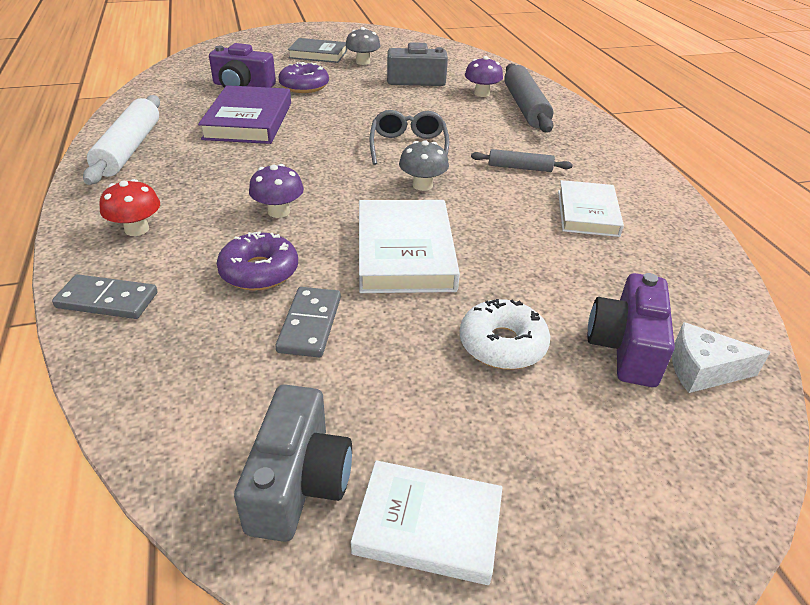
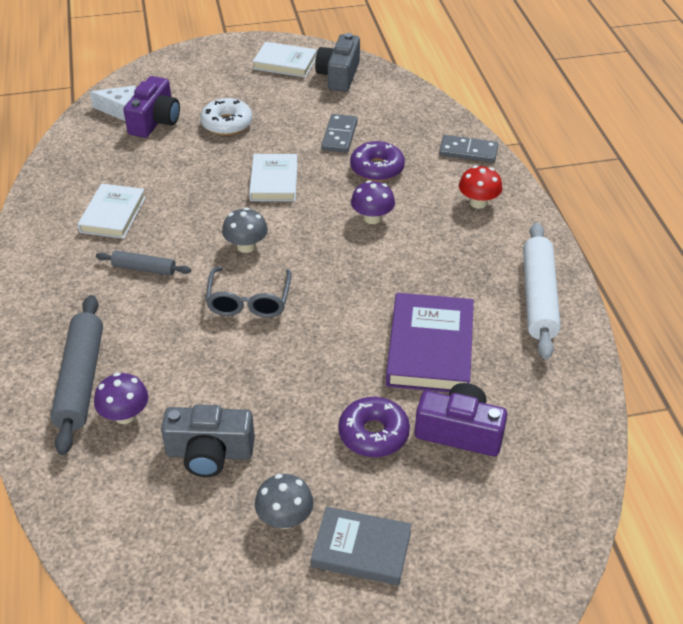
camera: 175 degrees left, 5 degrees up
(404, 252) = (274, 181): white book -> white book, size x0.66

